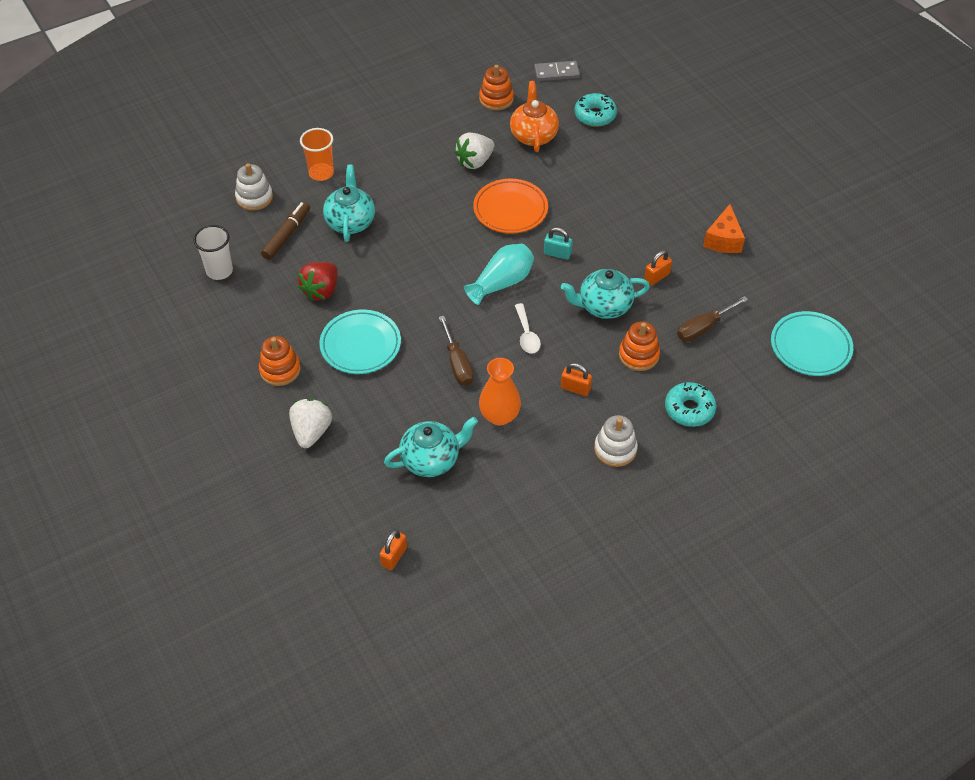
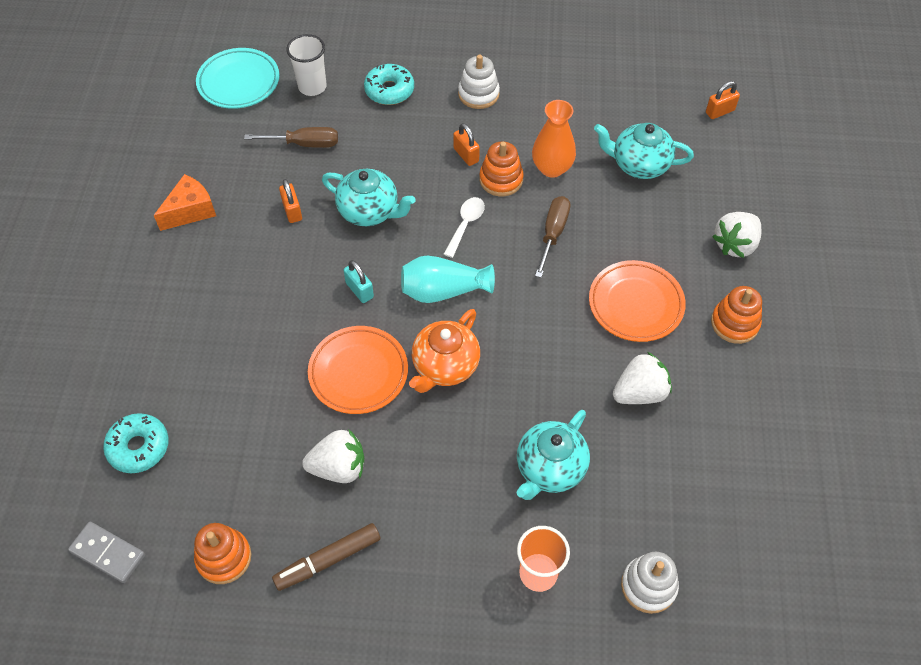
camera: 145 degrees left, 5 degrees up
(219, 271) = (746, 491): white cup -> white cup (312, 87)
(287, 235) = (638, 496): brown marker -> brown marker (328, 560)
(321, 290) = (640, 392): red strawberry -> white strawberry
(360, 345) = (635, 304): turquoise plate -> orange plate
(533, 135) = (237, 463): orange teapot -> orange teapot (445, 366)
(638, 355) = (384, 152): orange stacking toy -> orange stacking toy (501, 179)
(656, 277) = (292, 211): orange padlock -> orange padlock turned 75 degrees clockwise

